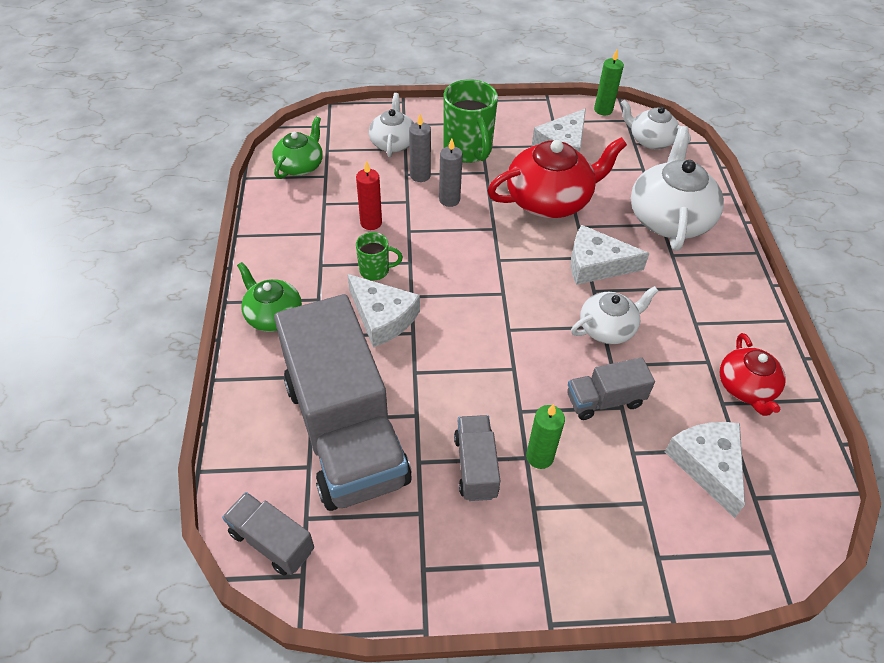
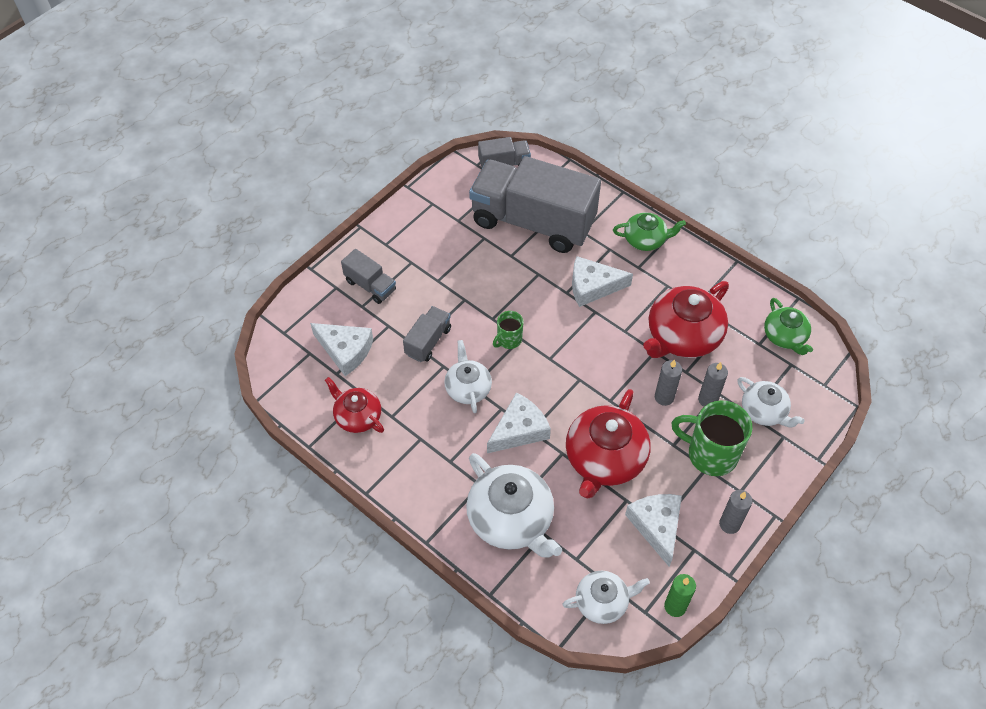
camera: 135 degrees right, 5 degrees up
(371, 223) = (682, 336): red candle -> red teapot
(375, 270) = (635, 309): green mug -> green mug (508, 340)
(476, 466) = (456, 257): grey truck -> grey truck (370, 286)
(511, 115) = (729, 524): none -> grey candle
(539, 457) = (431, 285): green candle -> none
(608, 328) = (468, 388): white teapot -> white teapot turned 150 degrees clockwise

